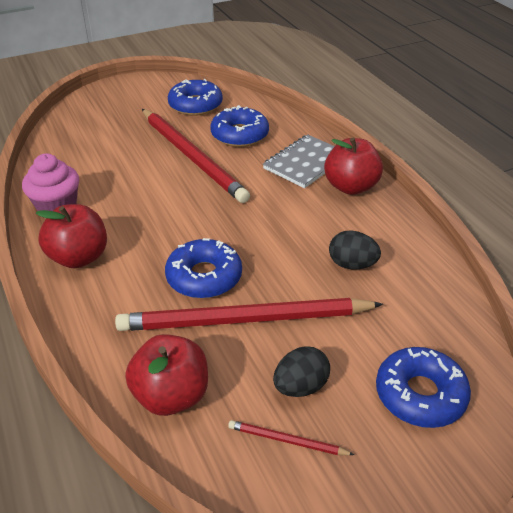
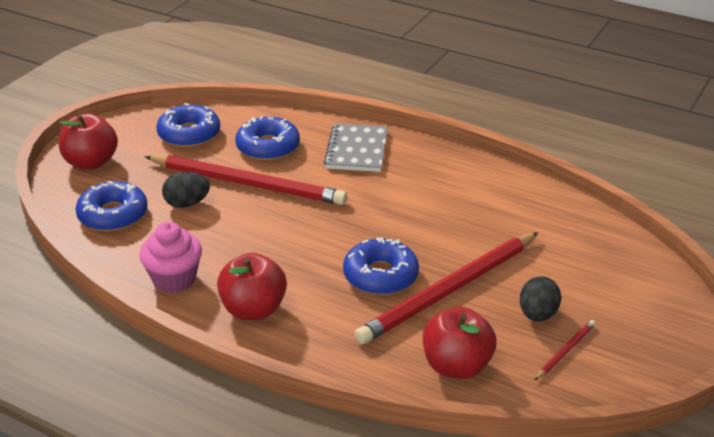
camera: 35 degrees left, 5 degrees down
(287, 440) = (565, 351): red pencil -> red pencil turned 150 degrees clockwise
(351, 187) = (416, 155): red apple -> red apple (91, 162)
(352, 265) = (482, 216): black egg -> black egg (187, 204)
(420, 394) = (617, 281): blue donut -> blue donut (113, 215)

